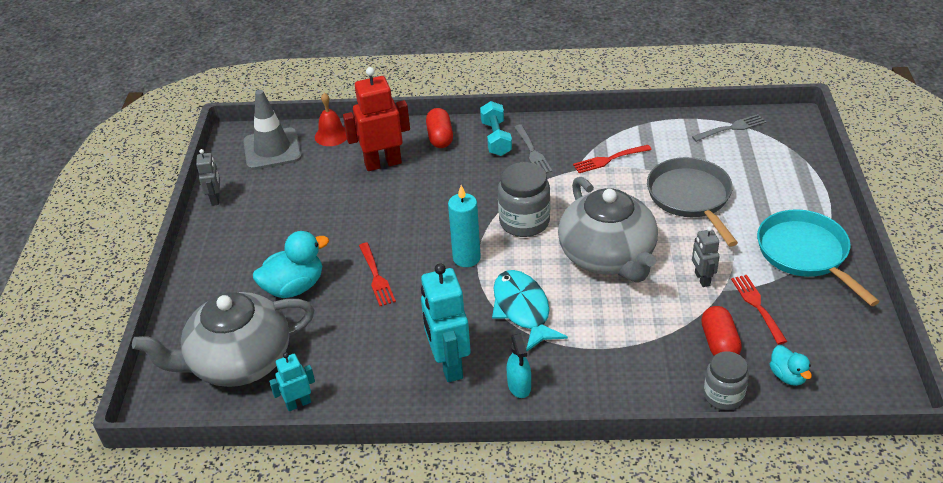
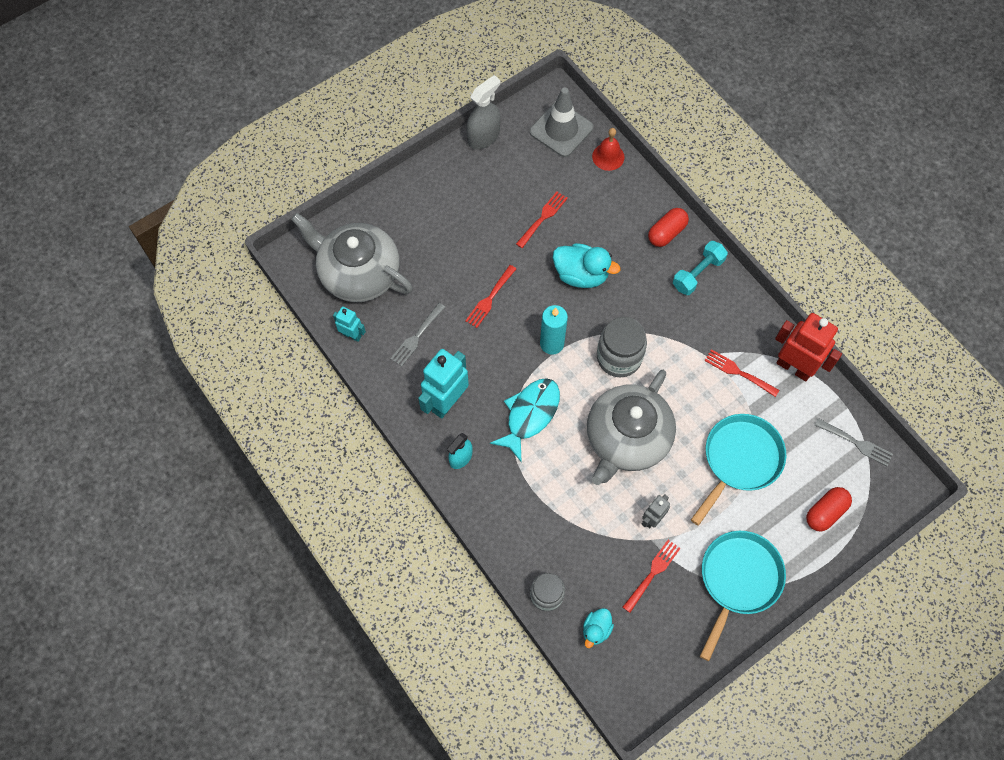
camera: 50 degrees right, 25 degrees up
(215, 199) = (483, 137): grey robot -> grey spray bottle
(294, 287) = (442, 254): turquoise duck -> turquoise duck (581, 275)
(339, 202) = (543, 218): none -> red fork
(383, 163) = (605, 215): red robot -> red robot (794, 367)
(532, 152) = (703, 310): grey fork -> grey fork (416, 336)
(691, 198) = (739, 460): grey pan -> turquoise pan
(719, 343) = (594, 566): red capsule -> red capsule (825, 512)

